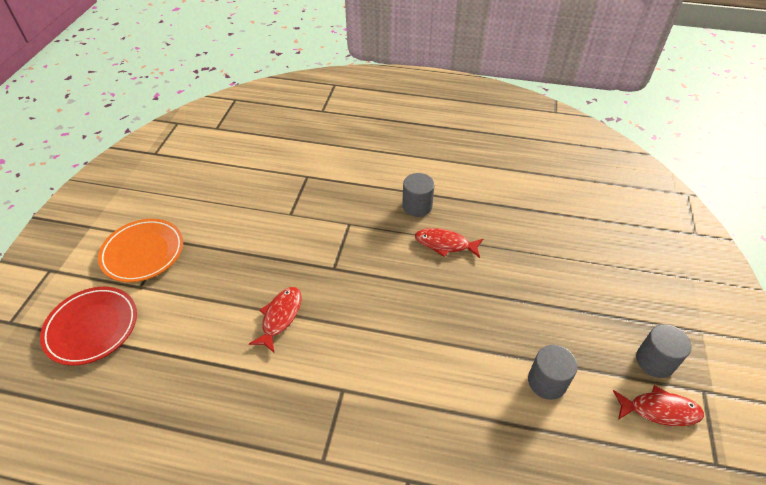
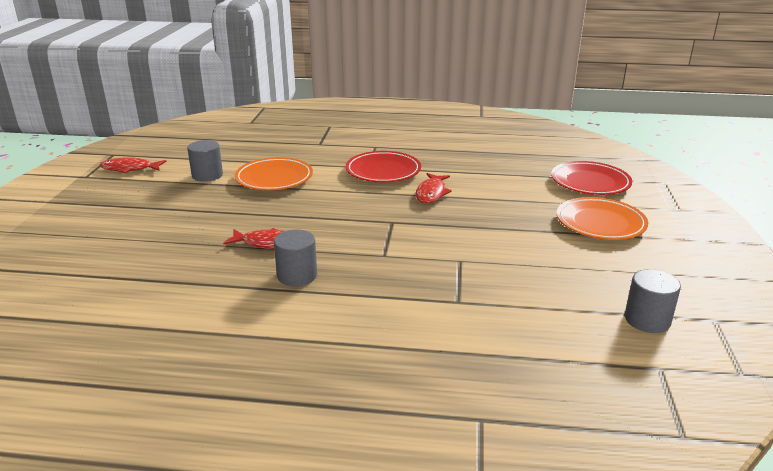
camera: 175 degrees right, 20 degrees down
(324, 376) = (383, 171): none -> red plate
(460, 367) = (274, 178): none -> orange plate
(655, 361) = (109, 186): grey cylinder -> grey cylinder (647, 320)

